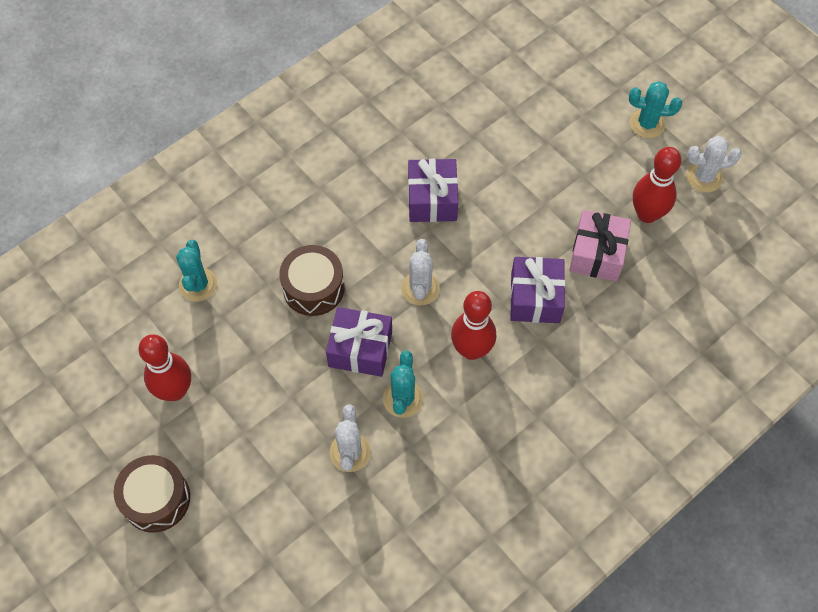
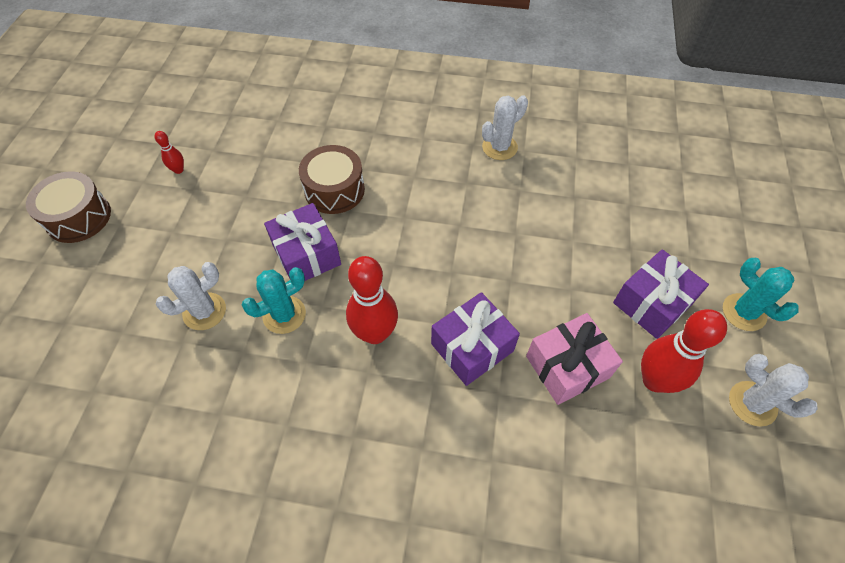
camera: 50 degrees right, 5 degrees down
(175, 390) = (178, 170): red bowling pin -> red bowling pin, size x0.47
(198, 285) = (277, 127): turquoise cactus -> none
(420, 288) = (399, 256): white cactus -> white cactus (499, 147)
(432, 199) = (487, 209): purple gift -> purple gift (652, 303)

